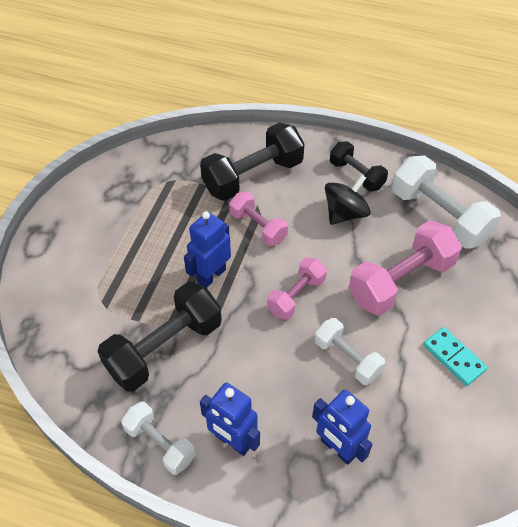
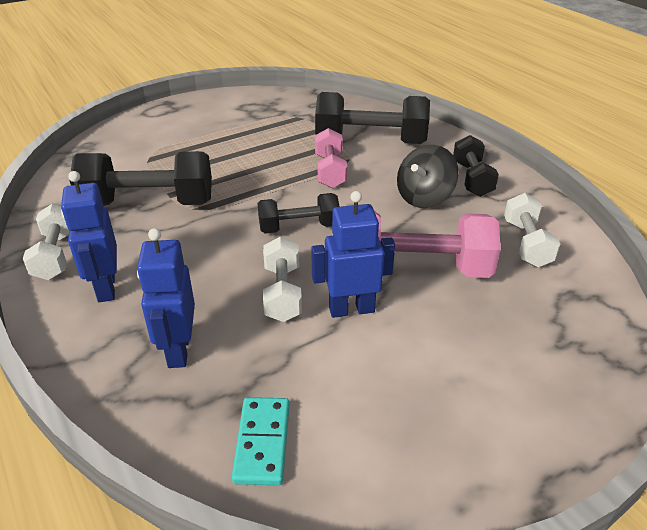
camera: 40 degrees right, 15 degrees down
(211, 276) = (248, 181): blue robot -> blue robot (351, 309)
(296, 296) = (299, 227): pink dumbbell -> black dumbbell
(345, 213) = (424, 198): black spinning top -> black spinning top turned 135 degrees clockwise
(439, 216) = (527, 244): white dumbbell -> white dumbbell, size x0.59
(453, 357) = (393, 357): turquoise domino -> turquoise domino (262, 442)

